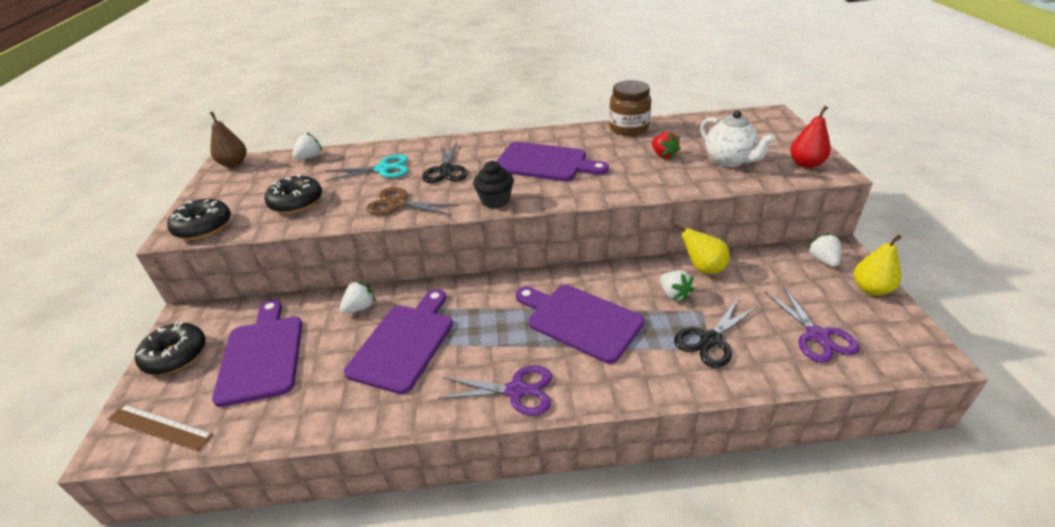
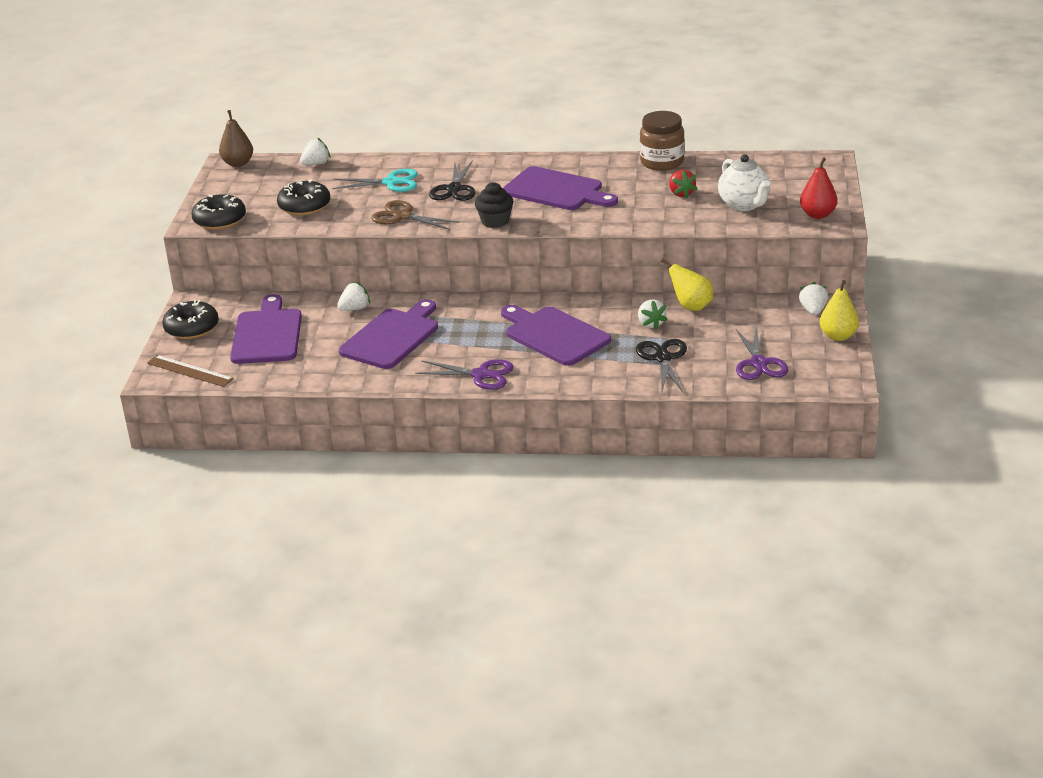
camera: 10 degrees right, 5 degrees down
(710, 340) = (663, 358): black scissors -> black scissors turned 120 degrees clockwise

